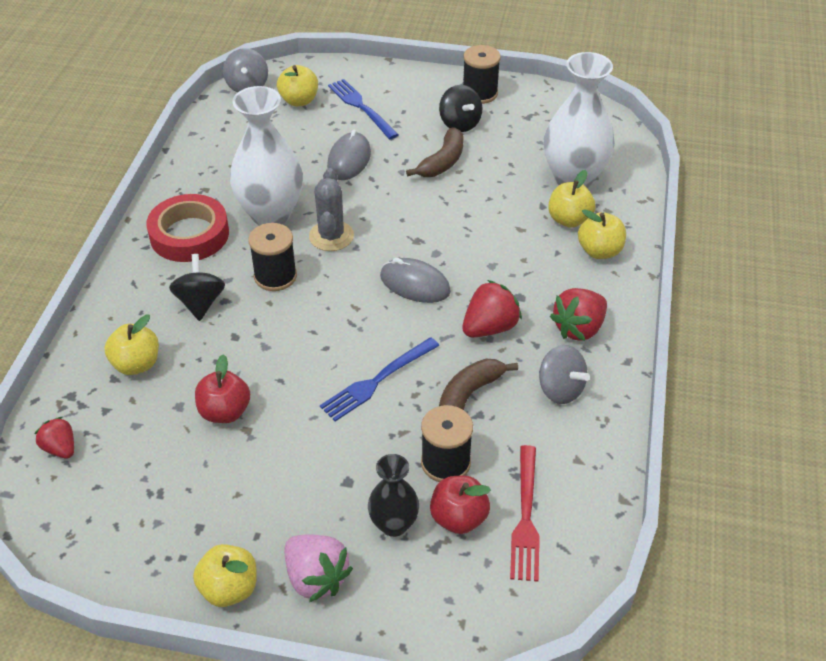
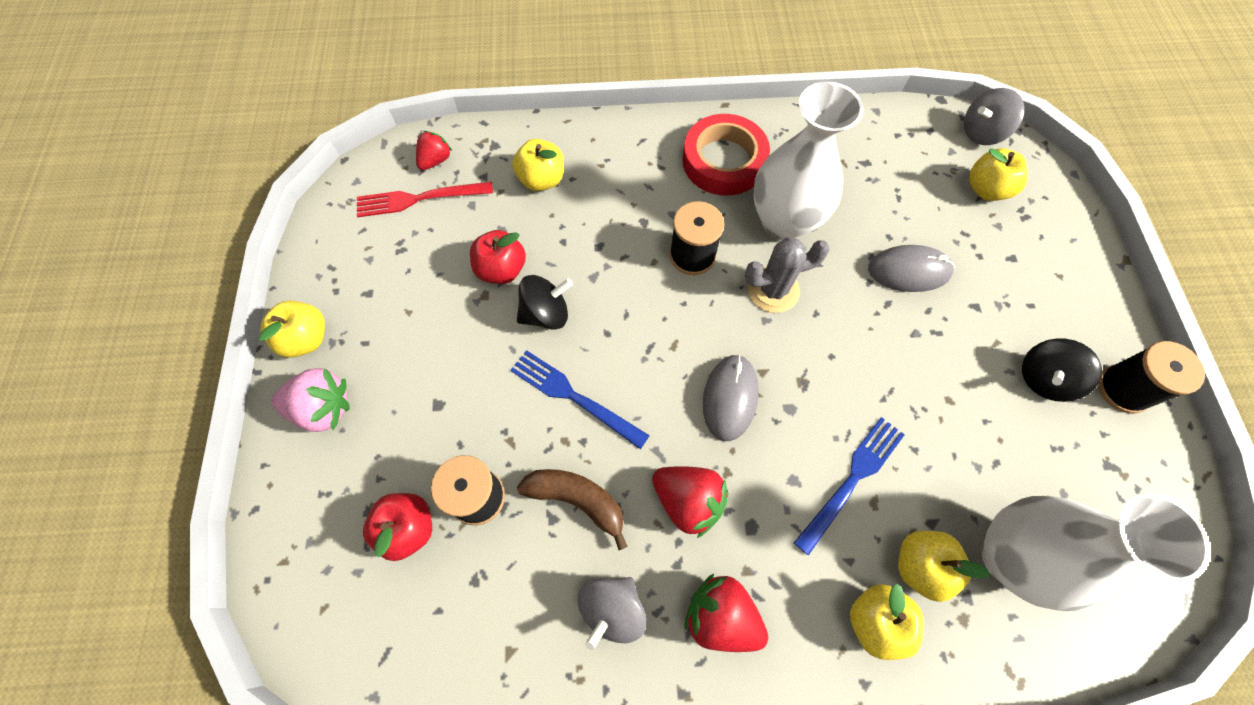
camera: 75 degrees right, 20 degrees up
(200, 302) = (634, 202): black spinning top -> black spinning top (546, 313)
(316, 578) = (323, 408): pink strawberry -> pink strawberry turned 120 degrees counterclockwise
(360, 107) = (1011, 255): blue fork -> blue fork (852, 478)
(394, 524) = (392, 463): black vase -> none
(442, 162) = (957, 376): brown banana -> none
(526, 518) = (417, 604): red fork -> red fork (418, 199)

